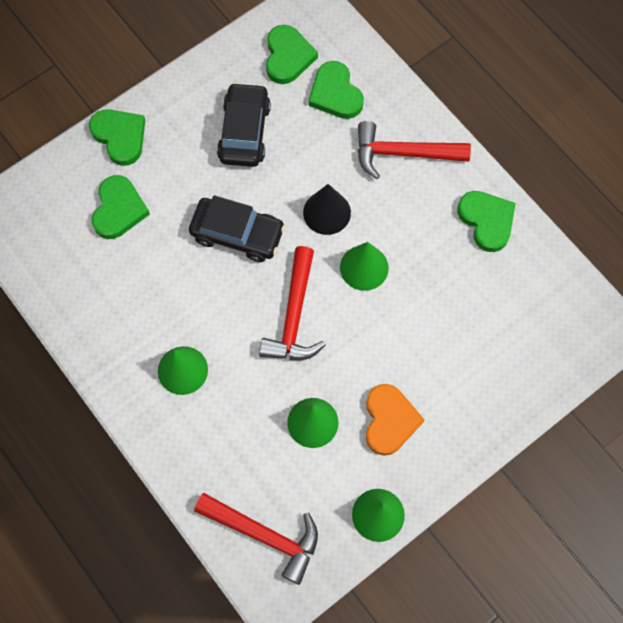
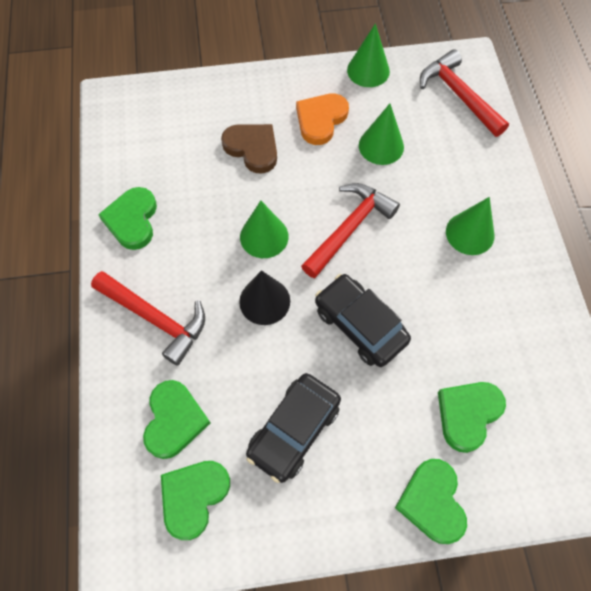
camera: 150 degrees left, 5 degrees down
(433, 350) = (252, 148): none -> brown heart

